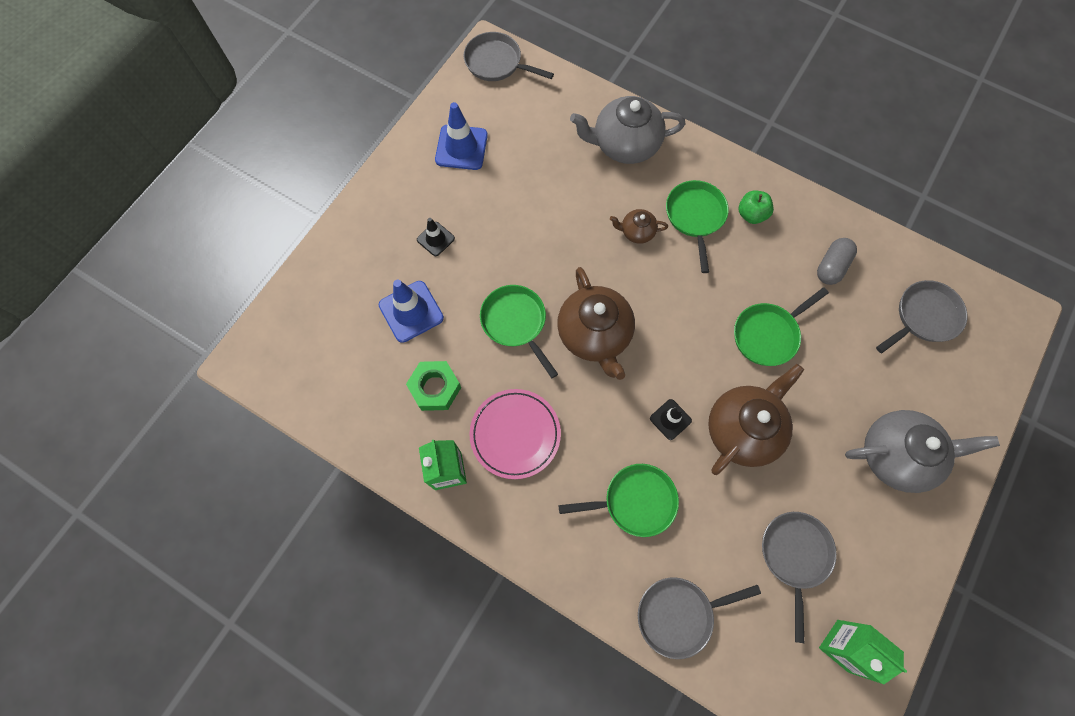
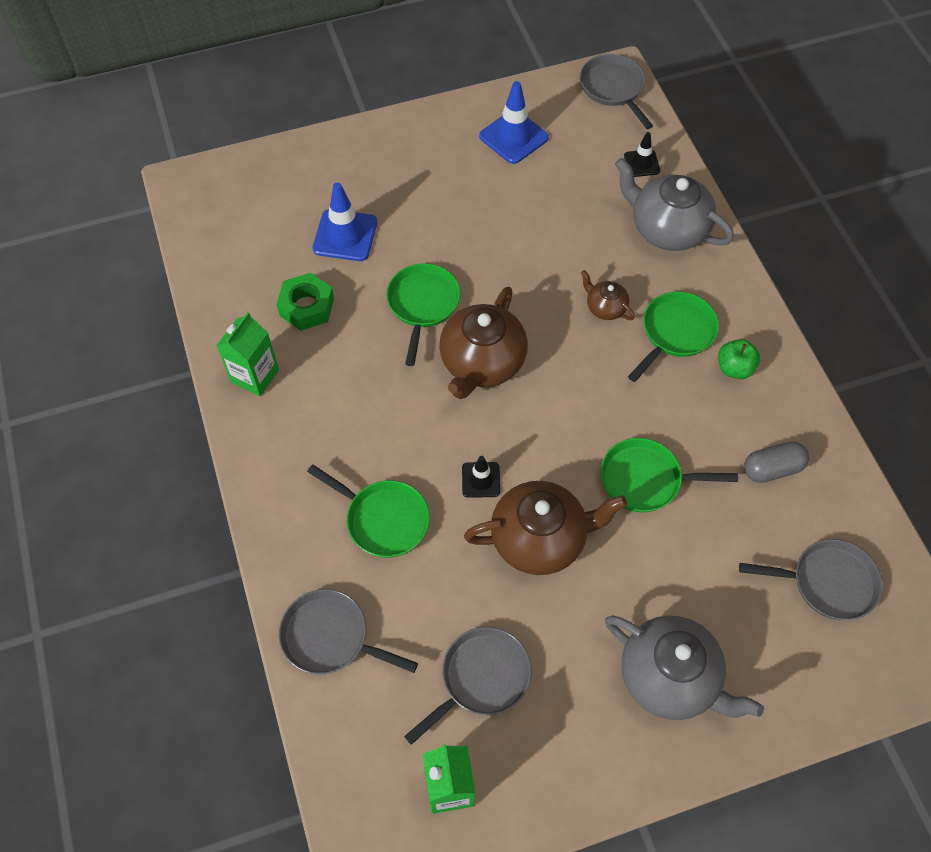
camera: 40 degrees right, 10 degrees down
(435, 239) = (420, 194): black traffic cone -> black traffic cone (641, 163)
(515, 434) = (335, 390): pink plate -> none

